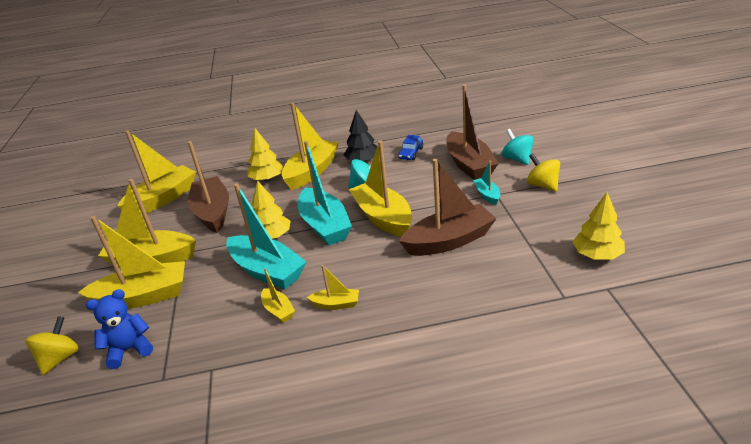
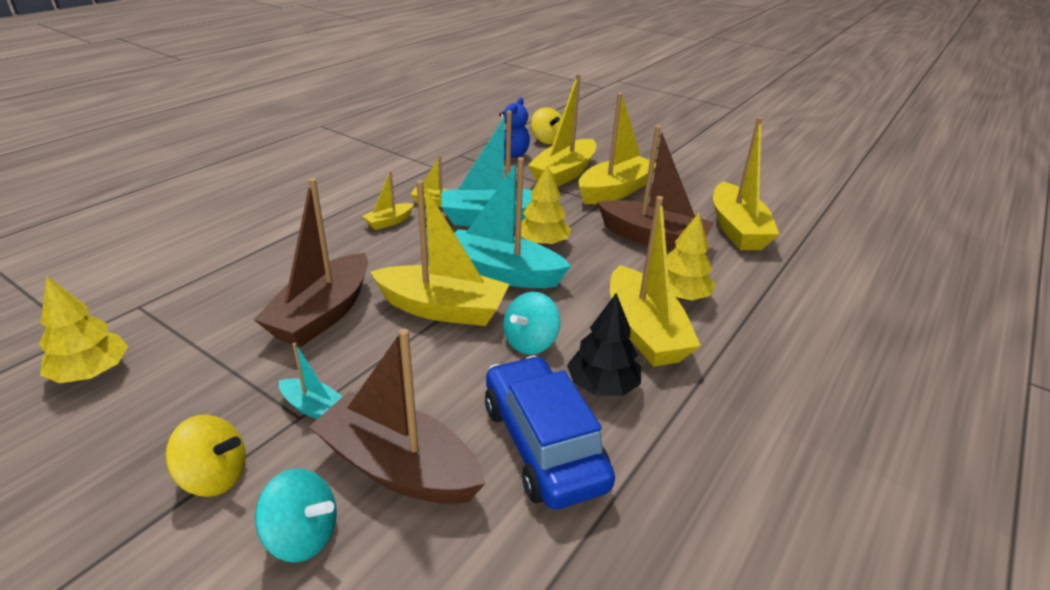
camera: 130 degrees right, 0 degrees up
(411, 153) = (543, 444): blue car -> blue car, size x2.10

